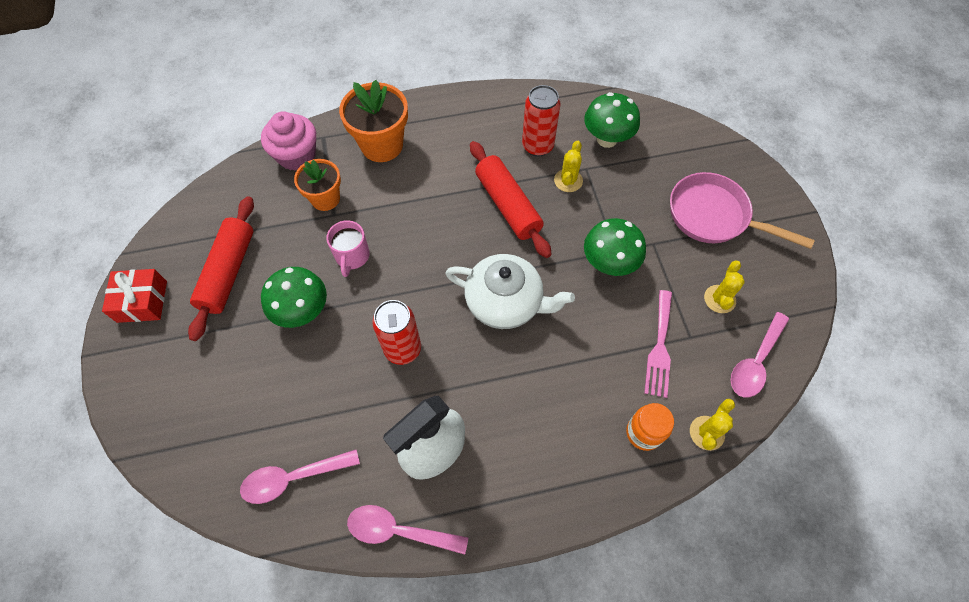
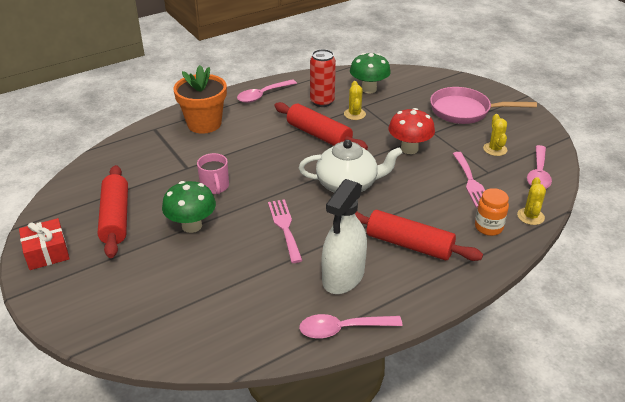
camera: 20 degrees left, 25 degrees down
(293, 478) = (238, 322): pink spoon -> pink spoon (262, 95)
(296, 155) = (138, 142): pink cupcake -> none
(325, 199) = (175, 160): orange flower pot -> none
(402, 349) = (285, 227): red can -> pink fork
(533, 427) = (409, 244): none -> red rolling pin
(609, 264) = (409, 149): green mushroom -> red mushroom

